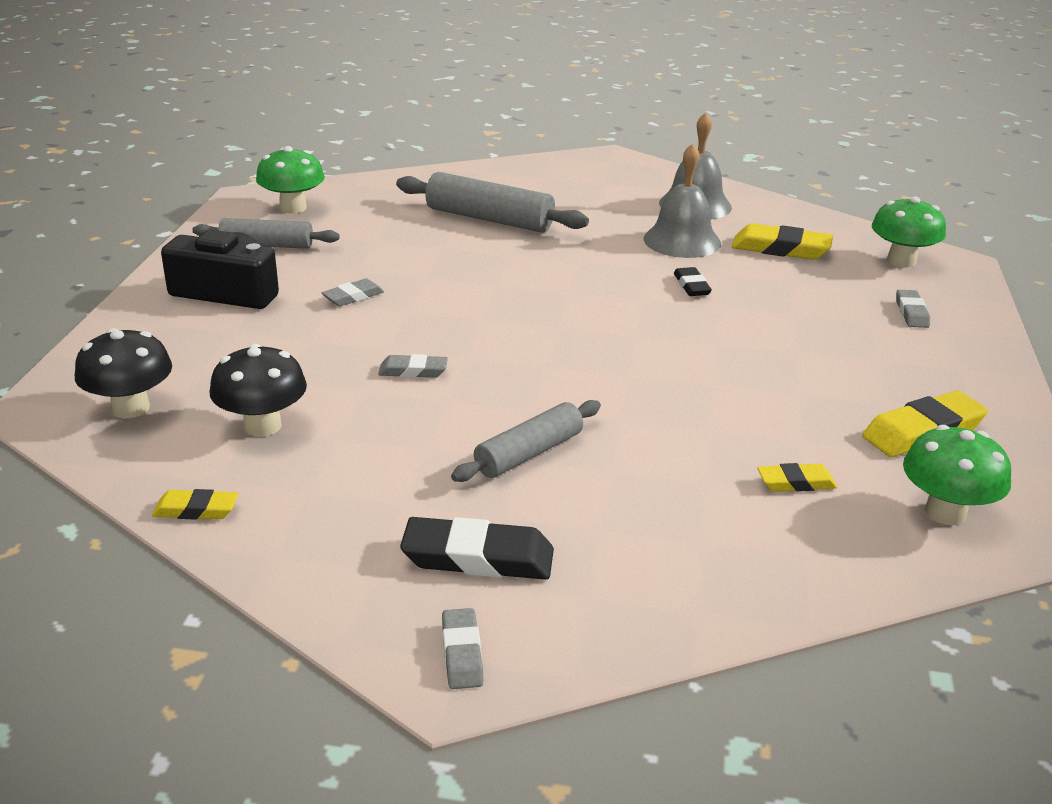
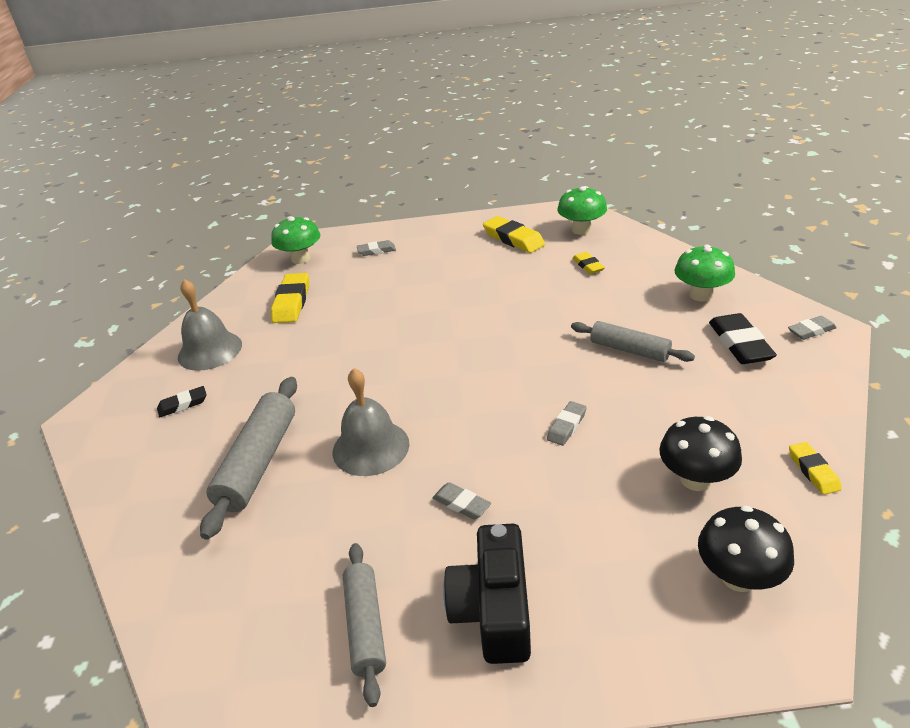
camera: 100 degrees left, 5 degrees up
(293, 208) = (247, 648): green mushroom -> green mushroom (701, 295)
(413, 371) = (566, 426): grey eraser -> grey eraser turned 45 degrees clockwise
(682, 241) = (287, 345): grey bell -> grey bell (370, 447)
(691, 286) = (368, 329): black eraser -> black eraser (183, 404)

